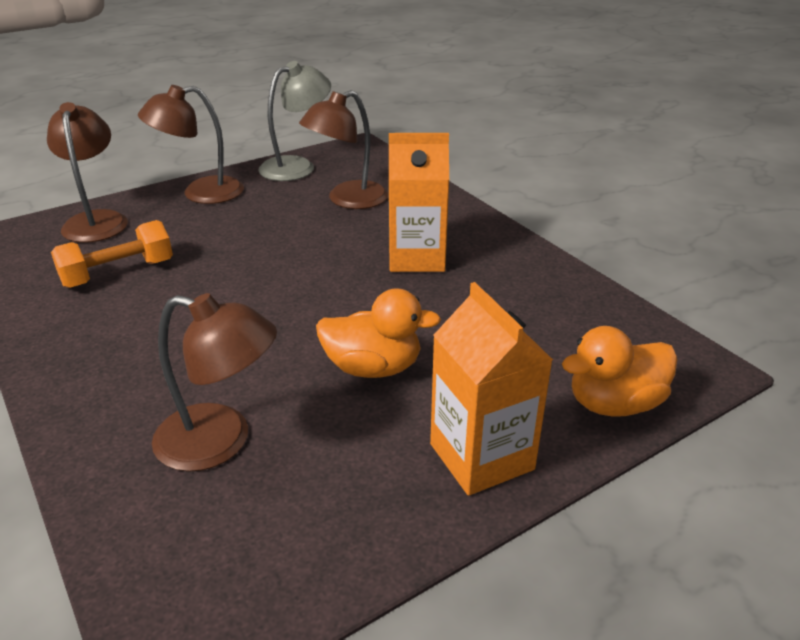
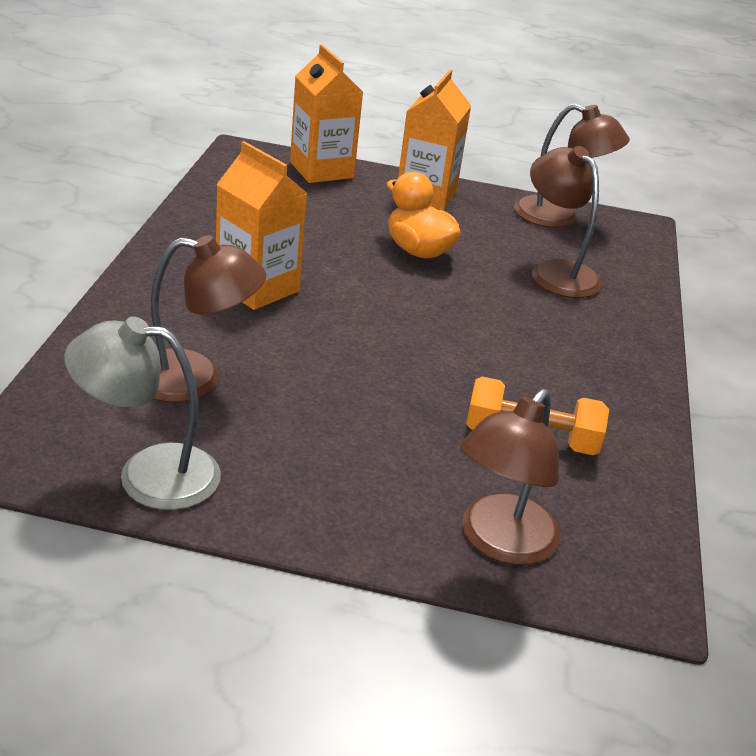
camera: 140 degrees left, 0 degrees up
(200, 193) = (329, 507): brown lamp -> brown lamp (559, 217)
(614, 404) = (321, 170): orange duck -> orange carton

